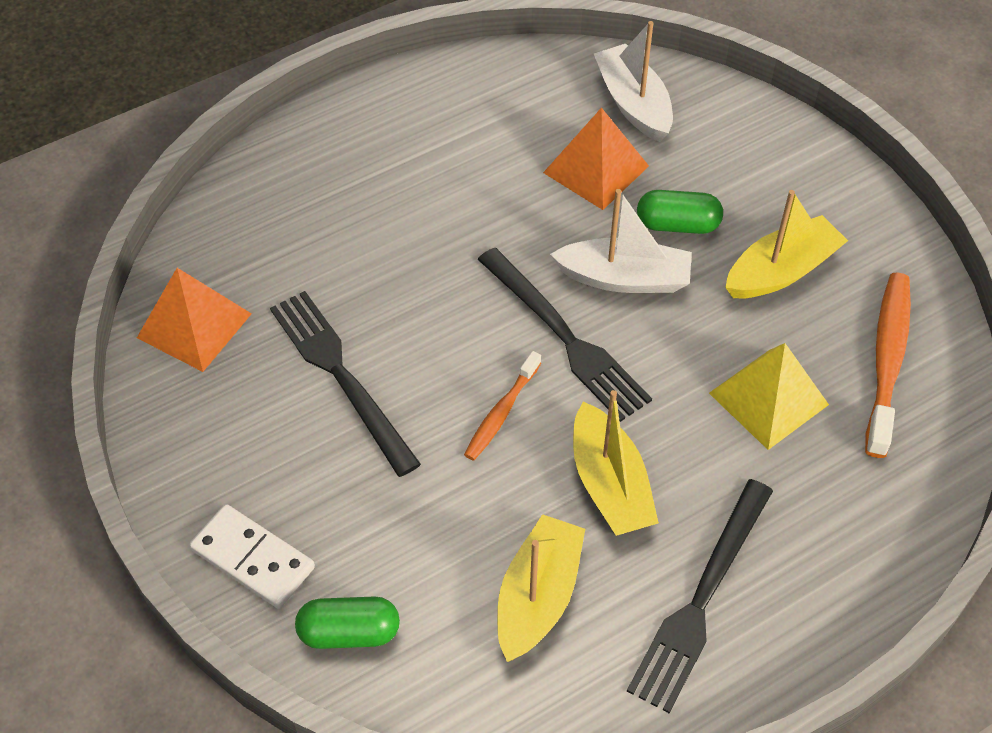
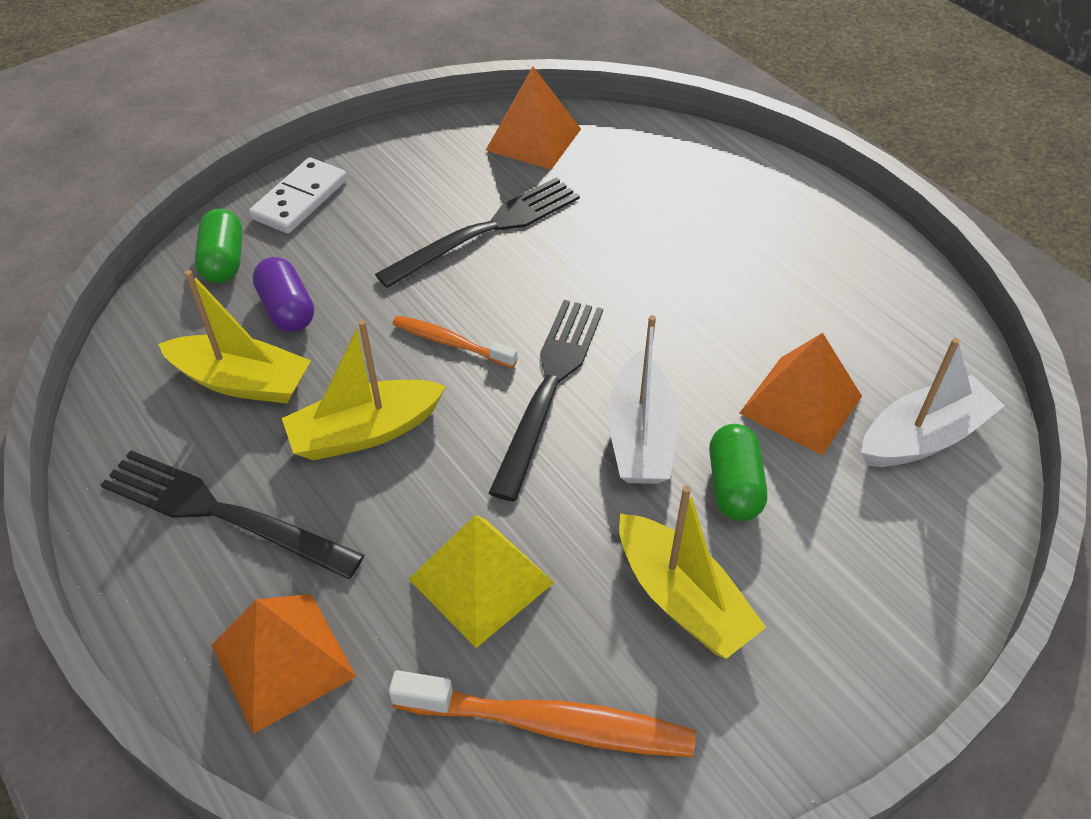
camera: 85 degrees right, 5 degrees down
(437, 561) = (287, 309): none -> purple capsule
(565, 338) = (549, 387): black fork -> black fork turned 150 degrees clockwise
(847, 539) = (282, 660): none -> orange pyramid

